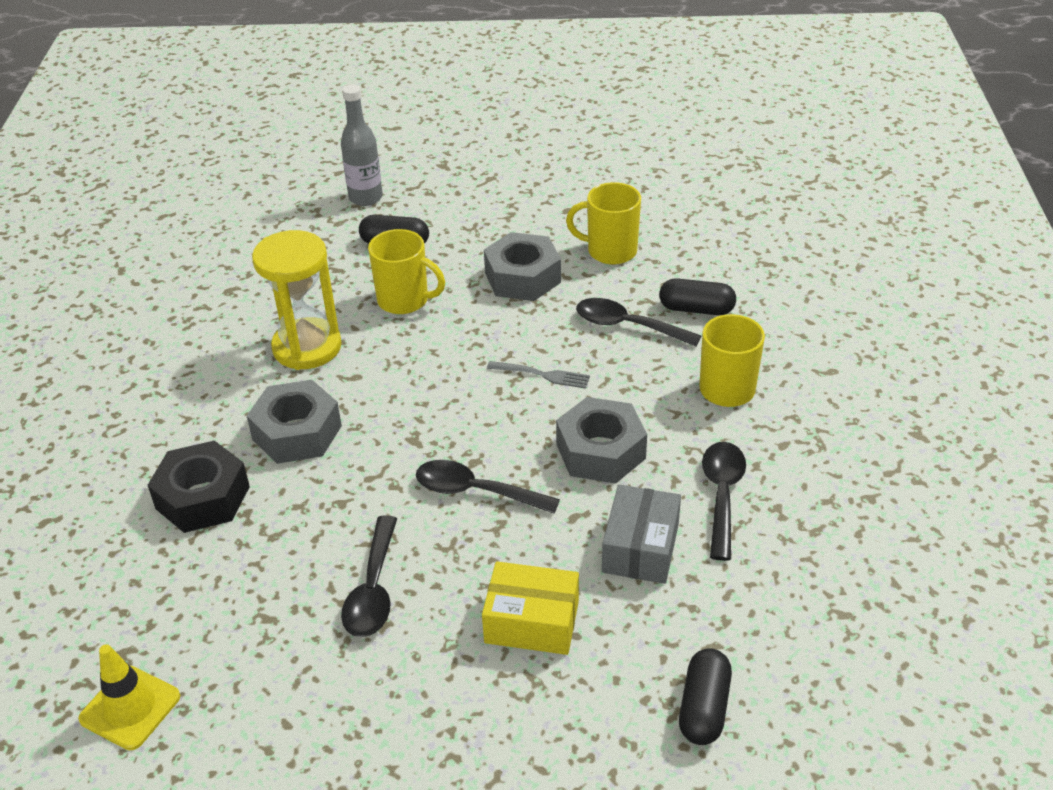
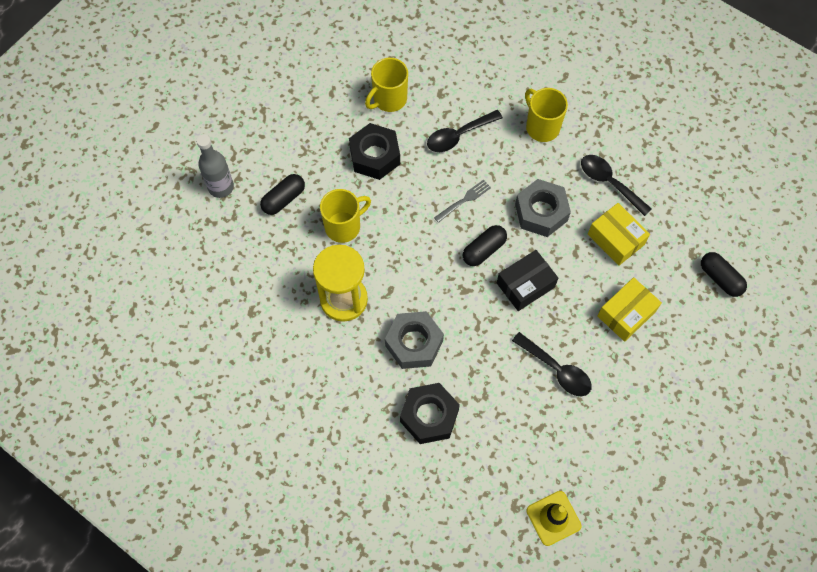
camera: 55 degrees left, 25 degrees up
(475, 491) = (525, 285): black spoon -> black box
(522, 277) = (375, 156): grey nut -> black nut
(640, 547) = (615, 239): grey box -> yellow box
(696, 309) = (472, 96): black capsule -> black capsule (484, 250)

